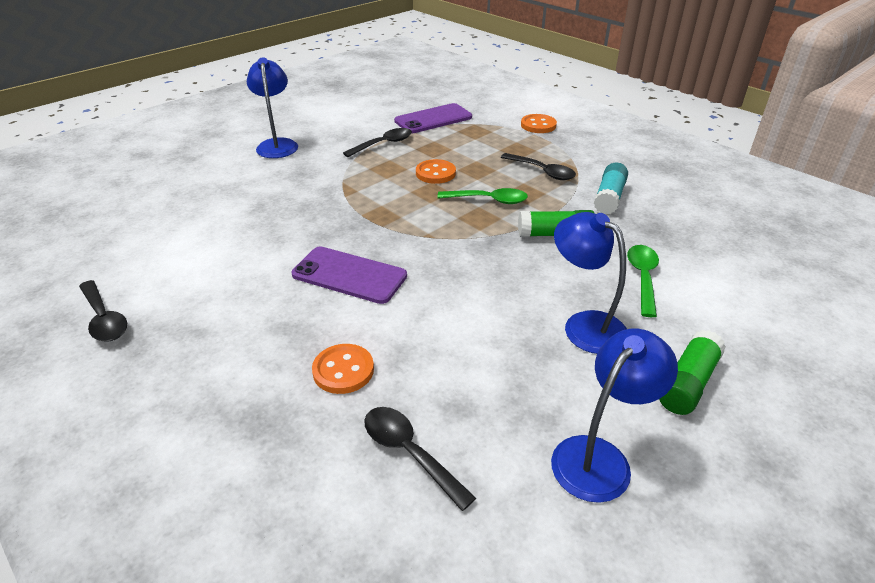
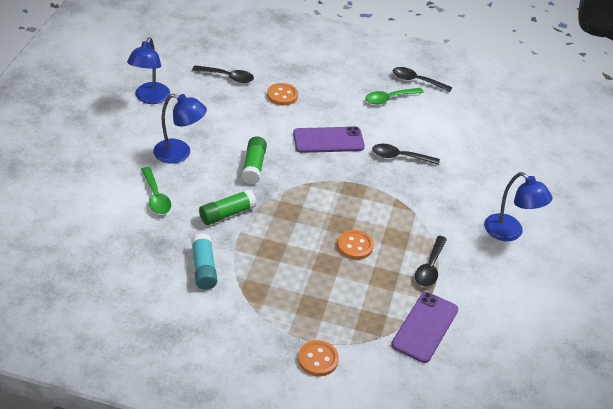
camera: 145 degrees right, 5 degrees up
(488, 200) = (293, 230): green spoon -> green spoon (389, 98)
(542, 171) = (272, 281): black spoon -> black spoon (400, 157)
(688, 383) = (117, 140): green glue stick -> green glue stick (253, 166)

